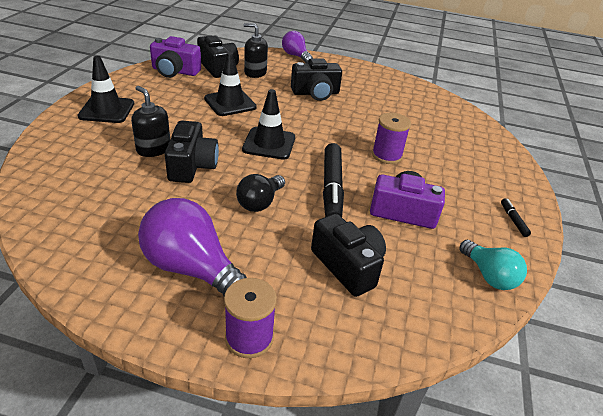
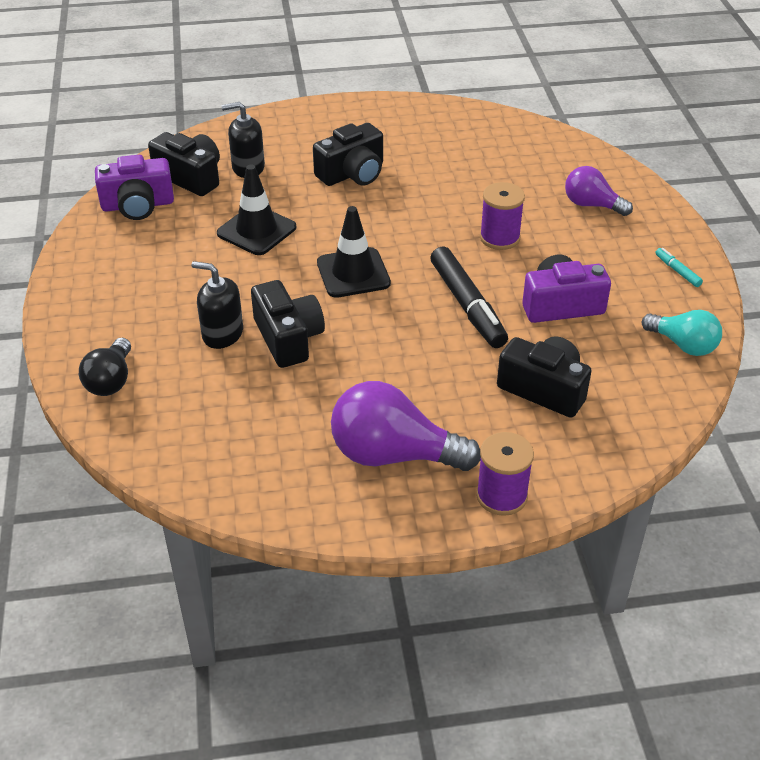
camera: 20 degrees left, 5 degrees up
(107, 110) = (108, 301): black traffic cone -> none
(260, 202) = (403, 354): black light bulb -> black light bulb (111, 380)
(295, 56) = (279, 117): purple light bulb -> purple light bulb (591, 205)
(513, 220) = (677, 271): black marker -> turquoise marker

